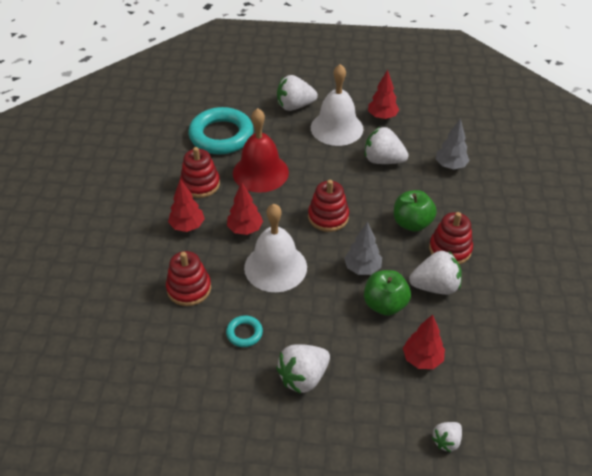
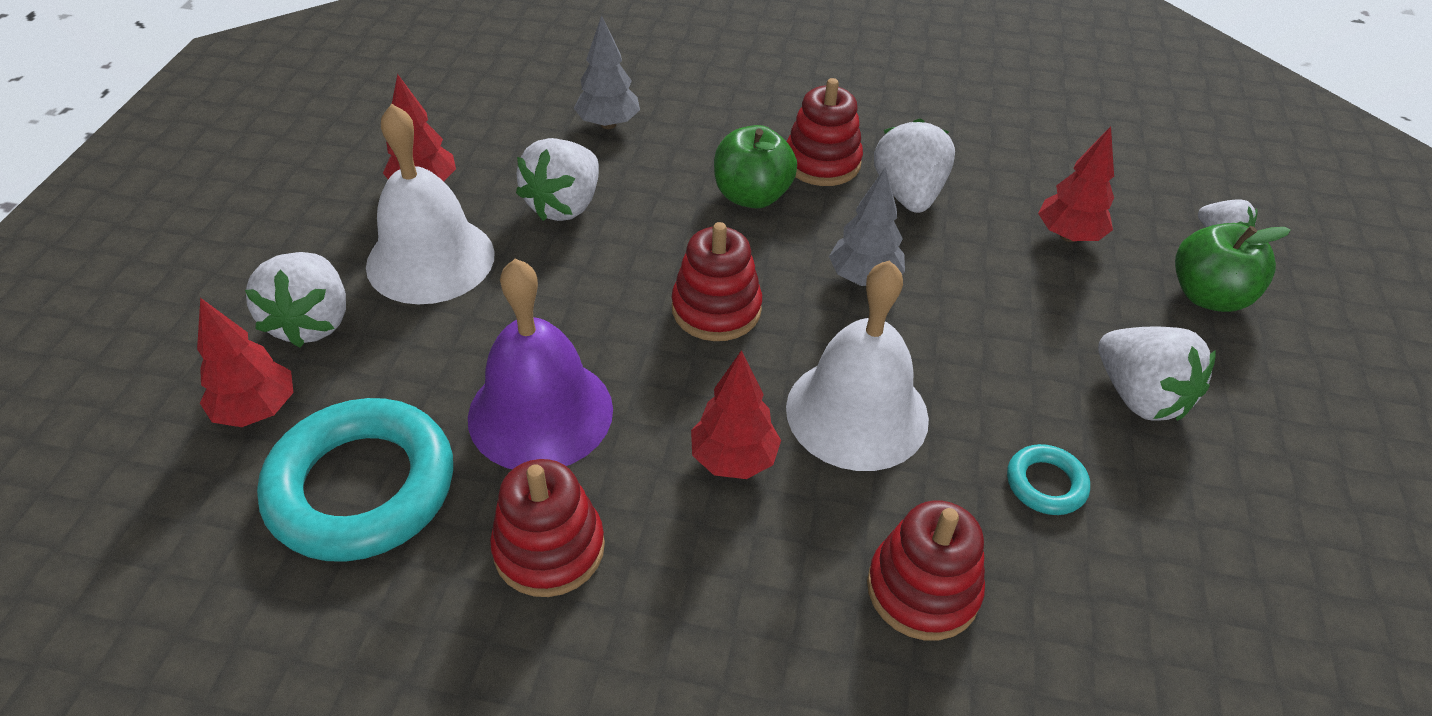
camera: 85 degrees left, 0 degrees up
(187, 226) = (706, 586): red tree -> red tree (257, 410)
(260, 172) = (540, 413): red bell -> purple bell
(385, 304) = (953, 261): green apple -> green apple (1208, 296)

